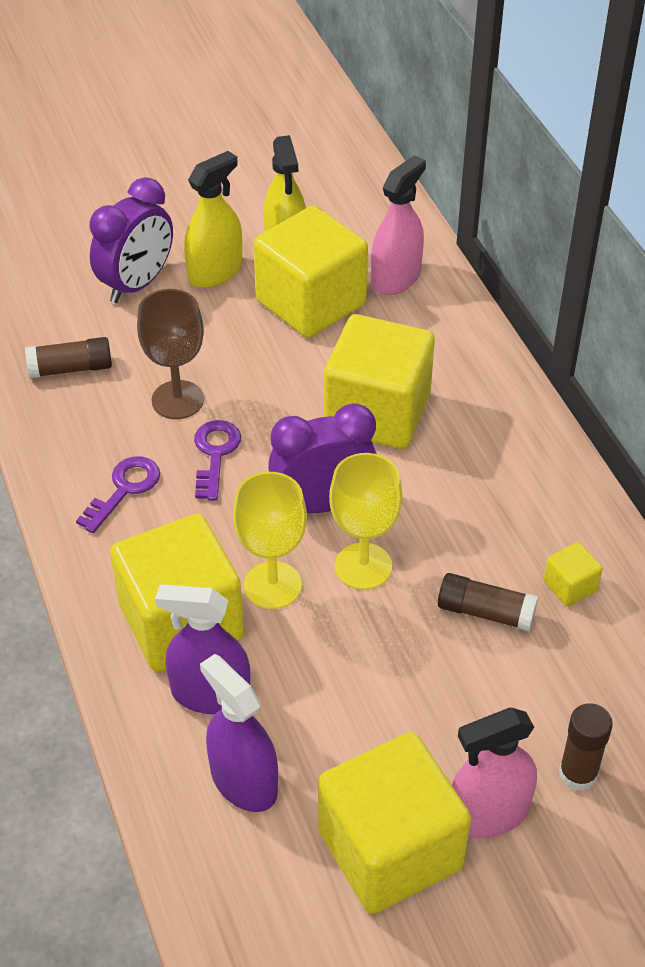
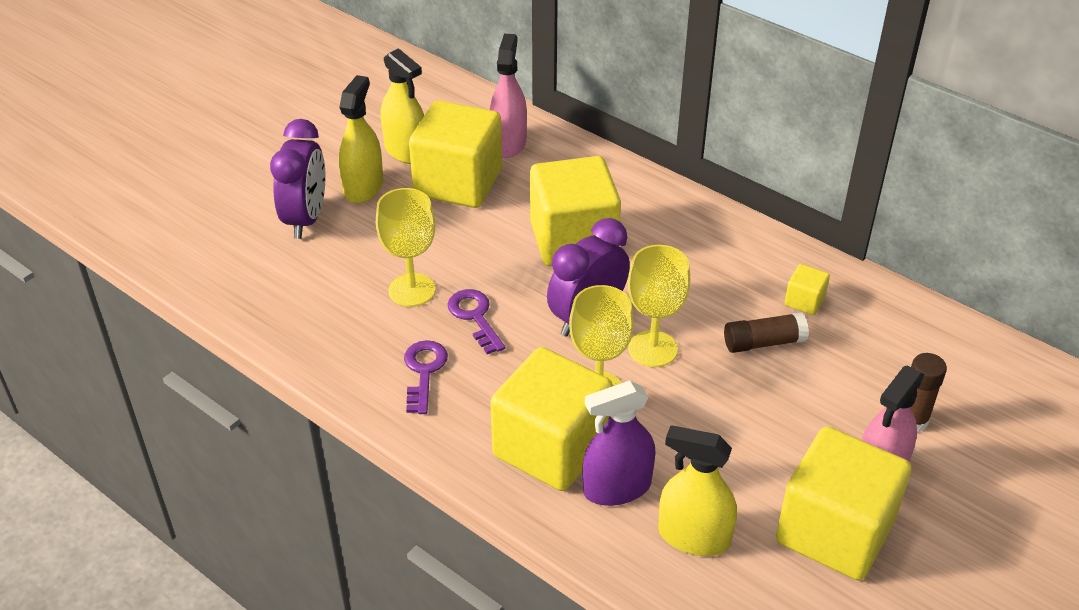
camera: 30 degrees left, 5 degrees down
(71, 369) = (303, 301): brown glue stick -> none
(177, 400) = (412, 290): brown goblet -> yellow goblet
(243, 781) = (693, 537): purple spray bottle -> yellow spray bottle

